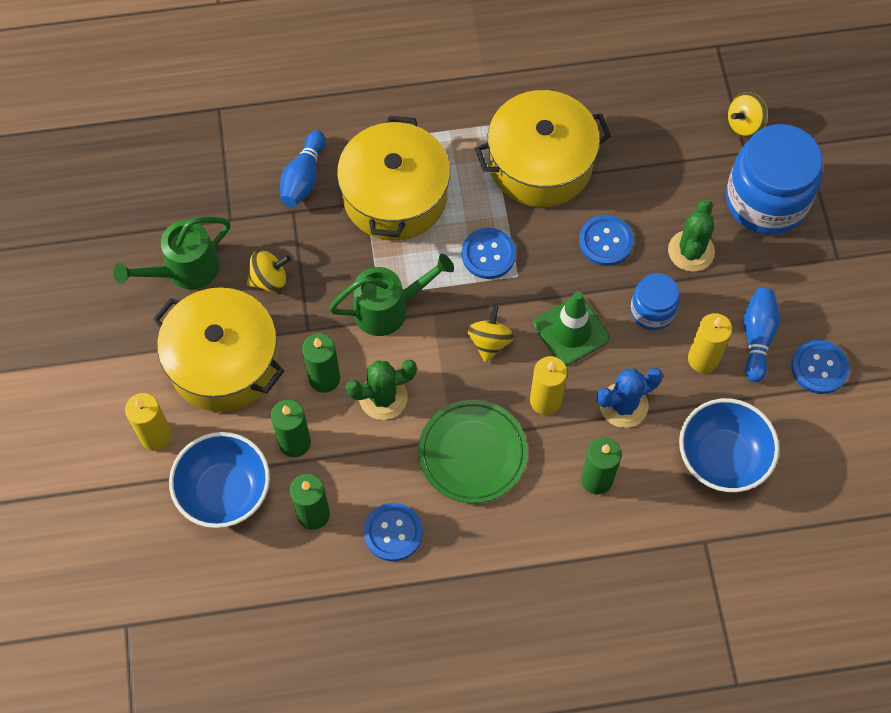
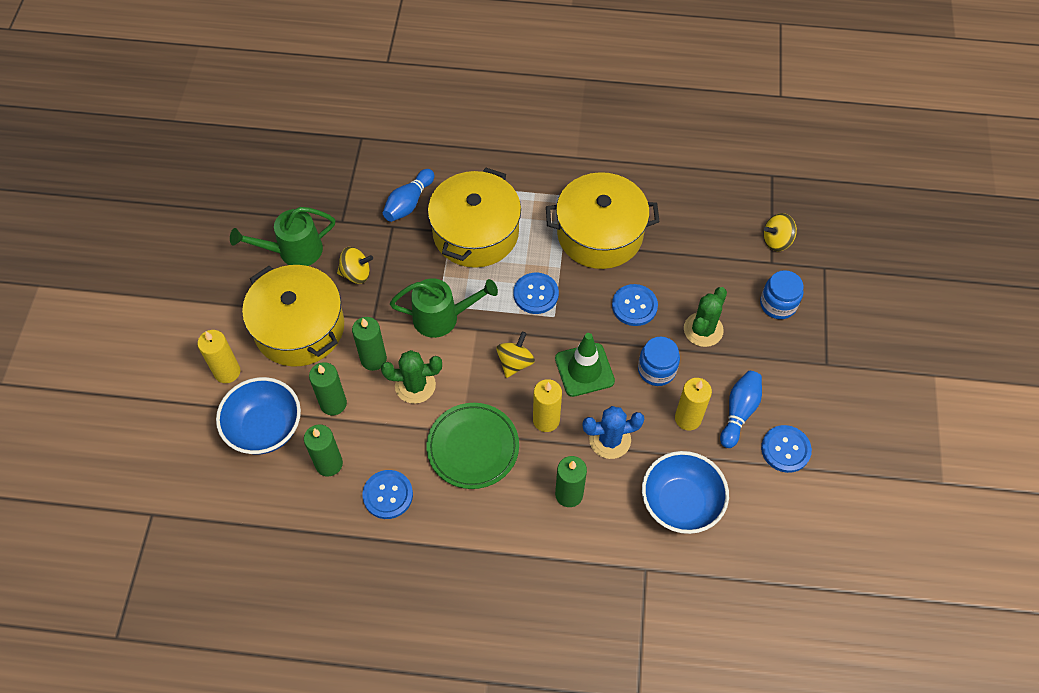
camera: 15 degrees right, 5 degrees down
(766, 200) = (778, 304): blue jar -> blue jar, size x0.53

